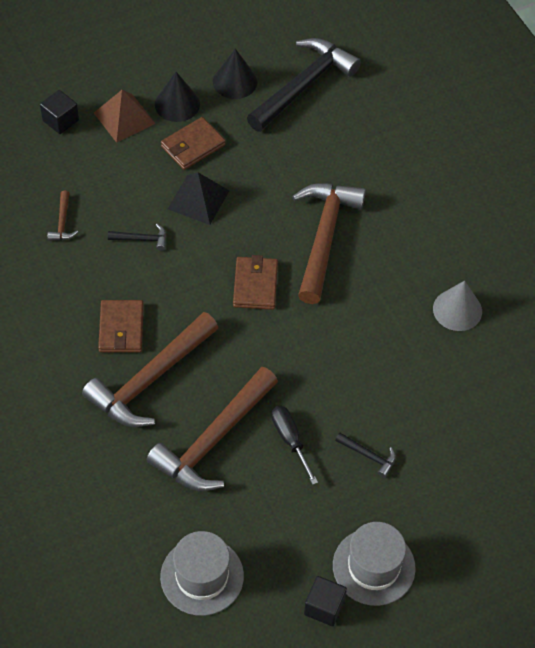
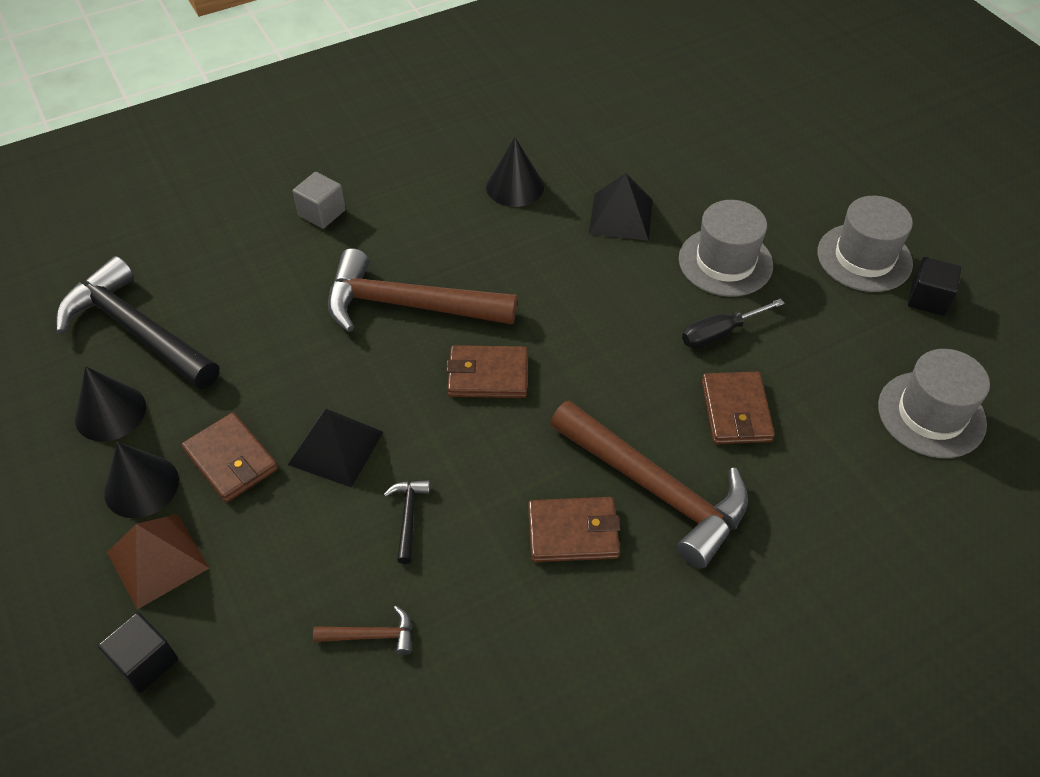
camera: 90 degrees left, 5 degrees down
(213, 440) = (736, 411): brown hammer -> brown wallet
(368, 456) = (725, 262): black hammer -> grey hat
(422, 181) = (322, 213): none -> grey cube
(422, 384) = (621, 216): none -> black pyramid
(457, 310) = (515, 186): grey cone -> black cone

